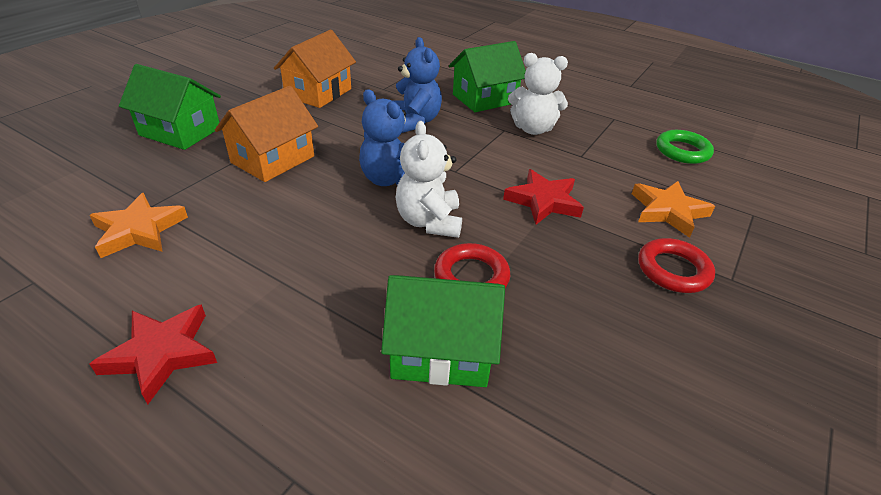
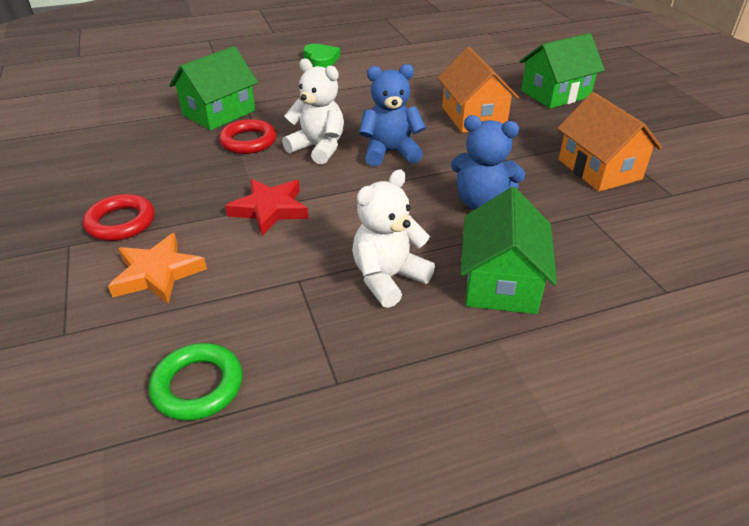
camera: 130 degrees right, 0 degrees up
(139, 230) = (428, 66): orange star -> none
(162, 354) = (321, 59): red star -> green heart

